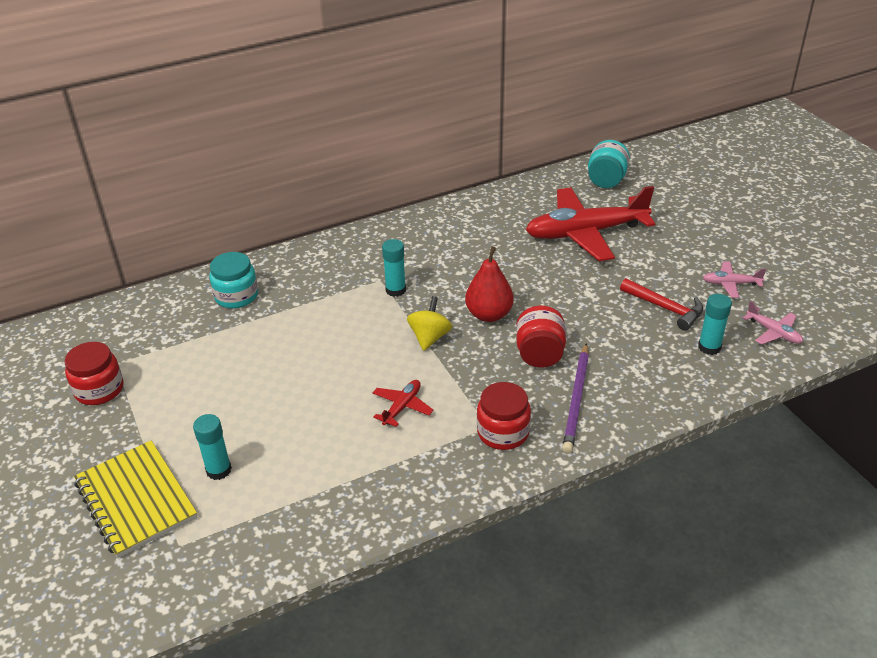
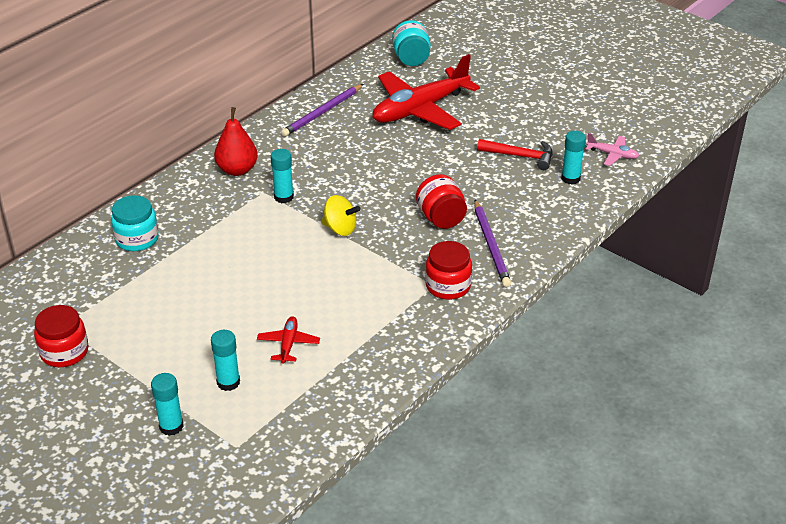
camera: 25 degrees left, 0 degrees up
(136, 500) = (171, 426): yellow notebook -> turquoise glue stick
(402, 407) = (353, 289): red plane -> red plane (288, 344)
(429, 337) = (340, 229): yellow spinning top -> yellow spinning top turned 120 degrees clockwise
(485, 214) = (322, 112): none -> purple pencil
(489, 315) = (379, 197): red pear -> red pear (237, 170)
(730, 284) = (561, 124): pink plane -> none

